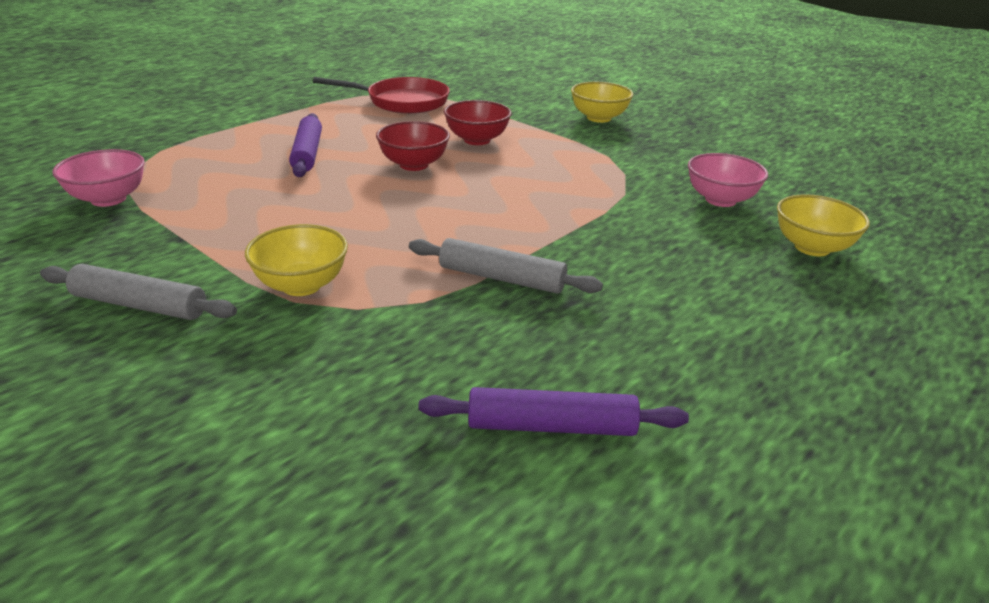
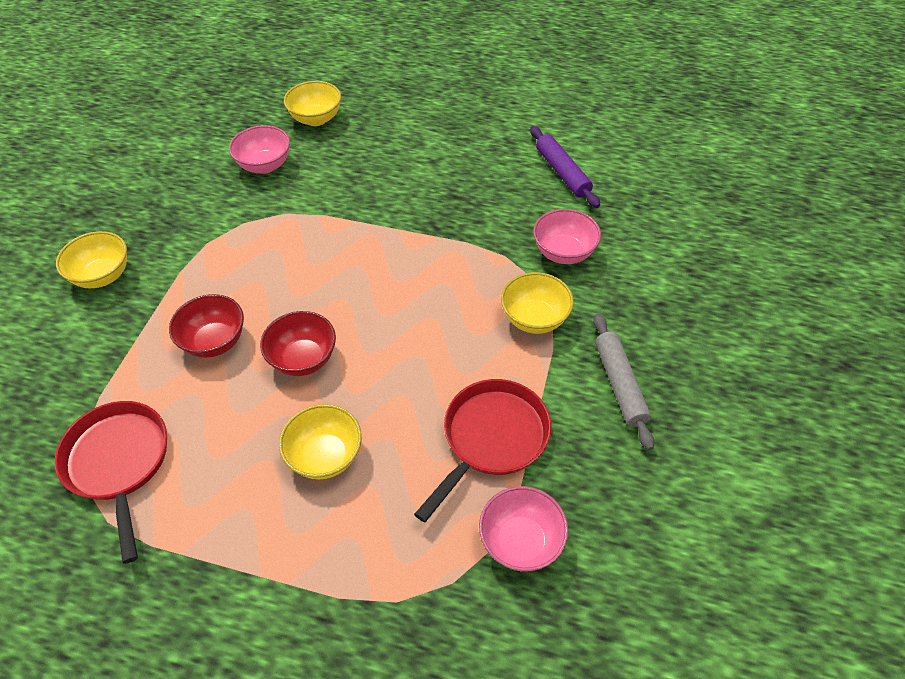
camera: 115 degrees left, 20 degrees up
(209, 216) = (491, 438): none -> red pan
(307, 153) = (325, 456): purple rolling pin -> yellow bowl
(375, 350) = (563, 253): none -> pink bowl
(501, 278) = (452, 232): grey rolling pin -> none

